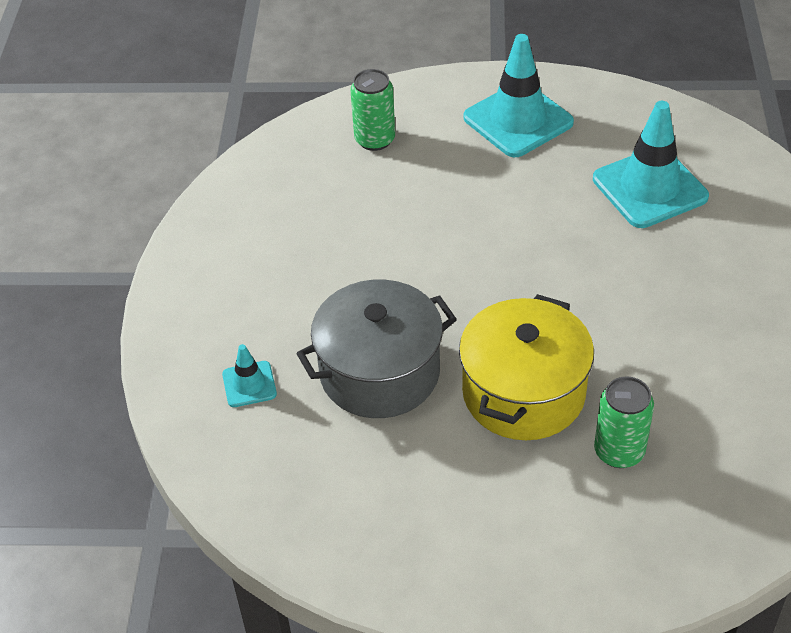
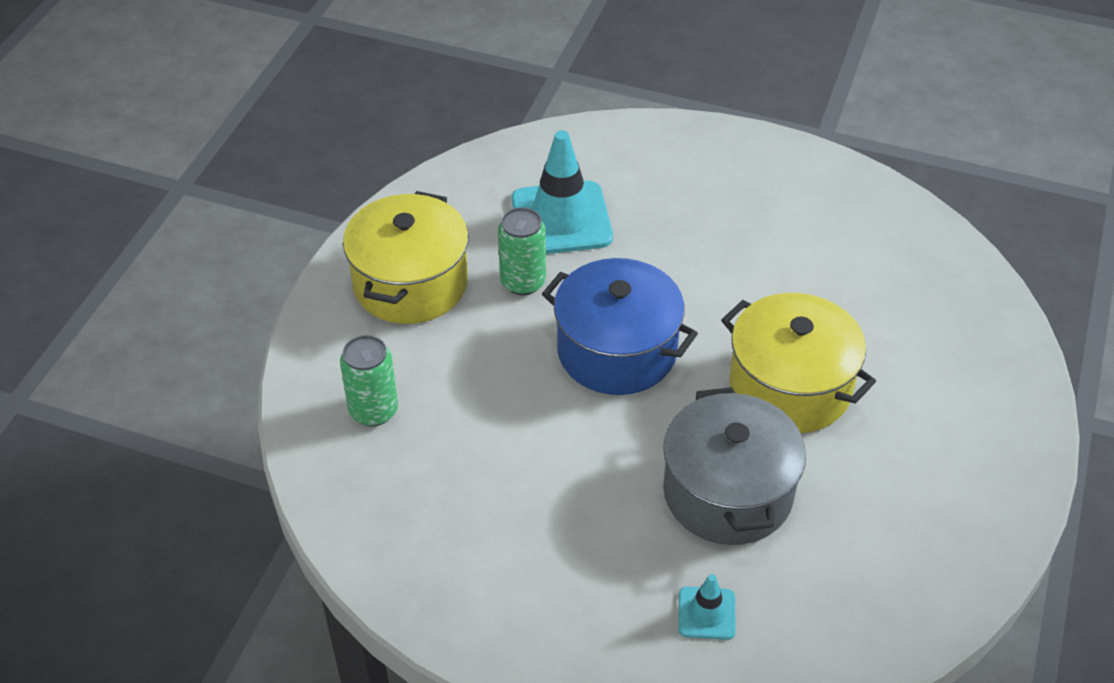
camera: 75 degrees left, 0 degrees up
(508, 263) = (617, 351): none -> blue pot
(518, 120) = (410, 283): turquoise traffic cone -> yellow pot
(619, 451) = (877, 341): green can -> green can (523, 282)

